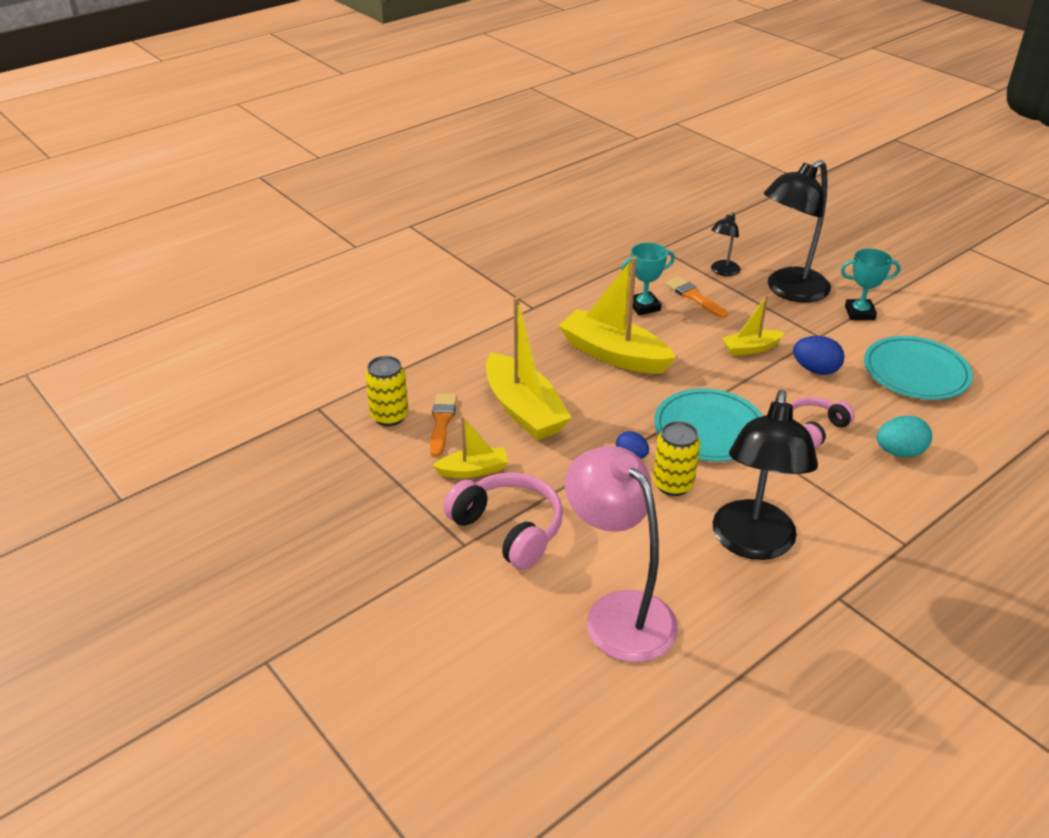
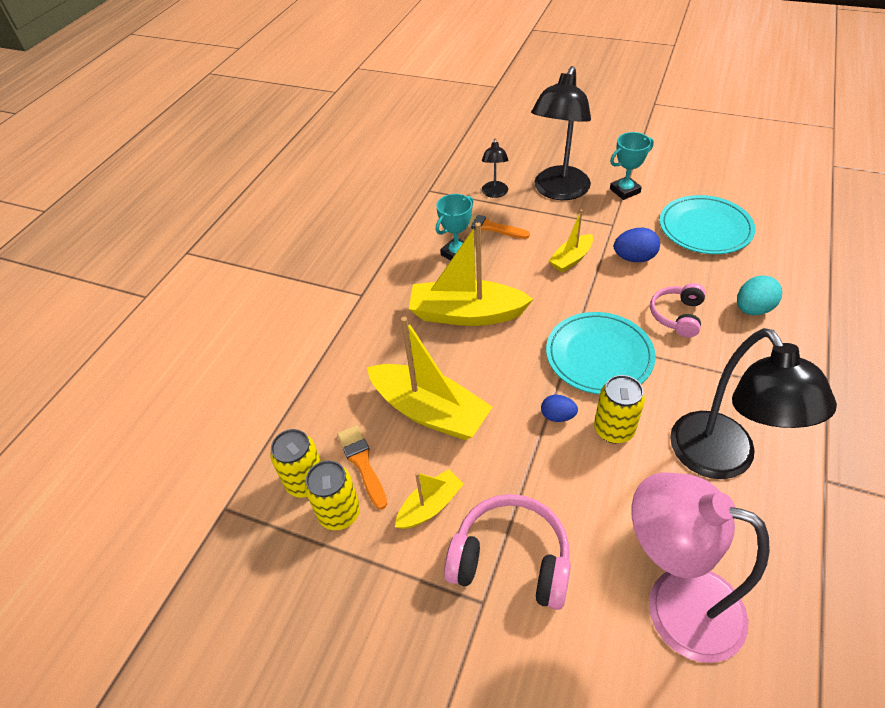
camera: 25 degrees left, 10 degrees up
(399, 446) = (339, 513): none -> yellow can

